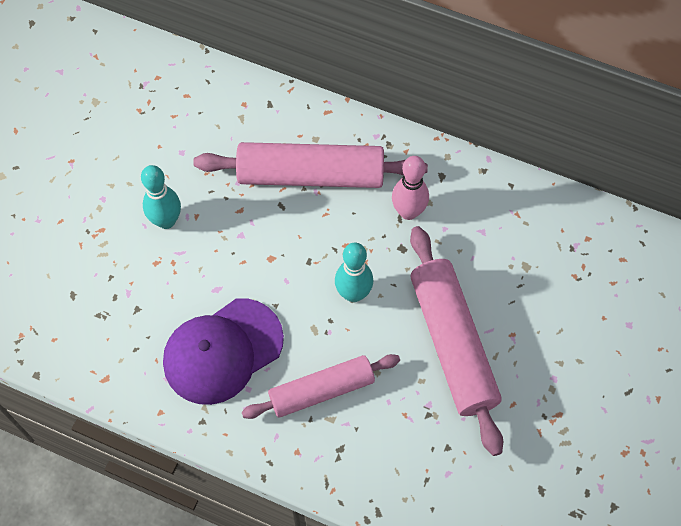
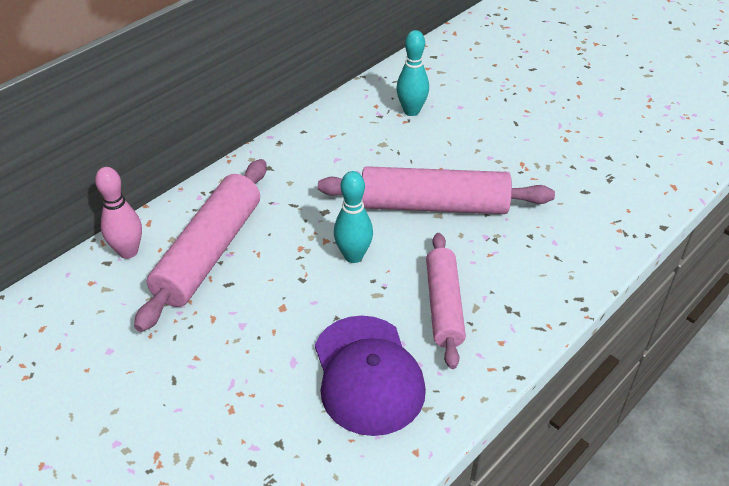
camera: 70 degrees left, 20 degrees down
(166, 221) = (185, 386): turquoise bowling pin -> turquoise bowling pin (411, 111)
(408, 212) = (291, 197): pink bowling pin -> pink bowling pin (128, 252)

